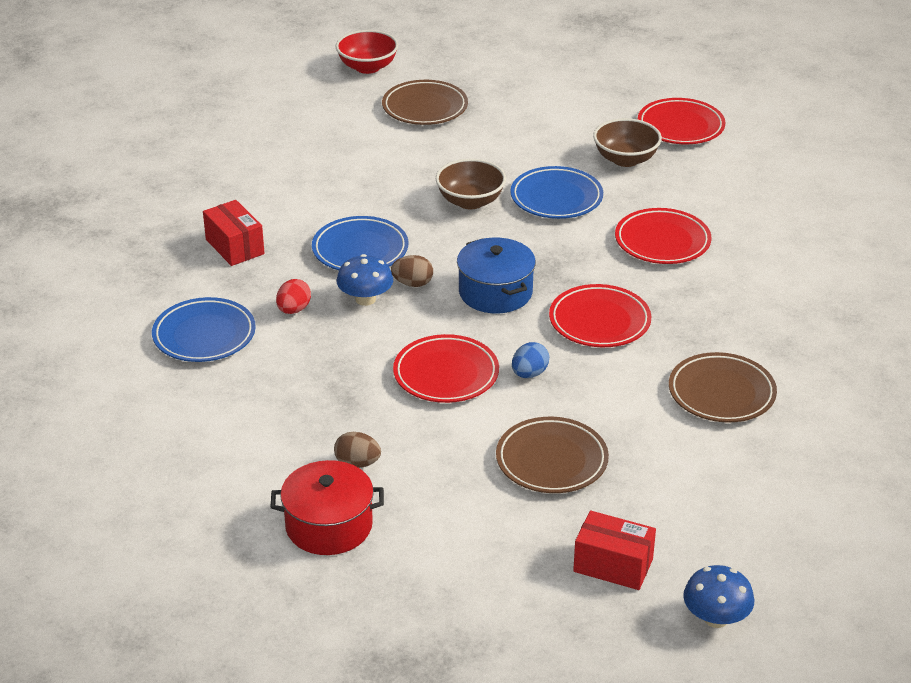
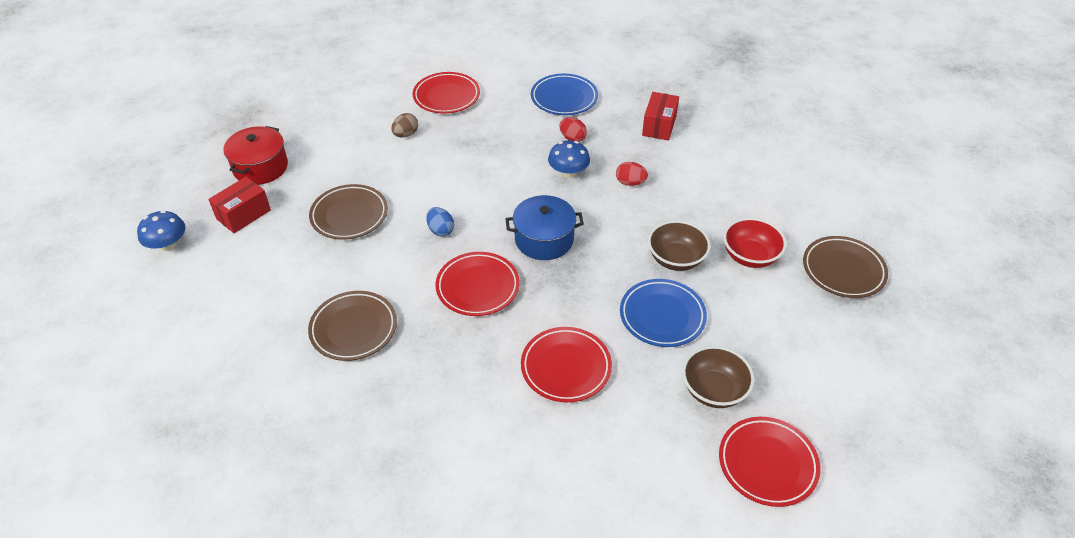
camera: 110 degrees right, 10 degrees up
(235, 247) = (659, 126): red box -> red box turned 60 degrees counterclockwise
(329, 525) = (363, 114): red pot -> red pot (260, 167)
(360, 250) = (630, 183): blue plate -> red egg
(367, 67) = (928, 250): red bowl -> red bowl (750, 256)
(412, 283) = (576, 199): brown egg -> none
(446, 374) = (464, 190): red plate -> red plate (446, 96)

